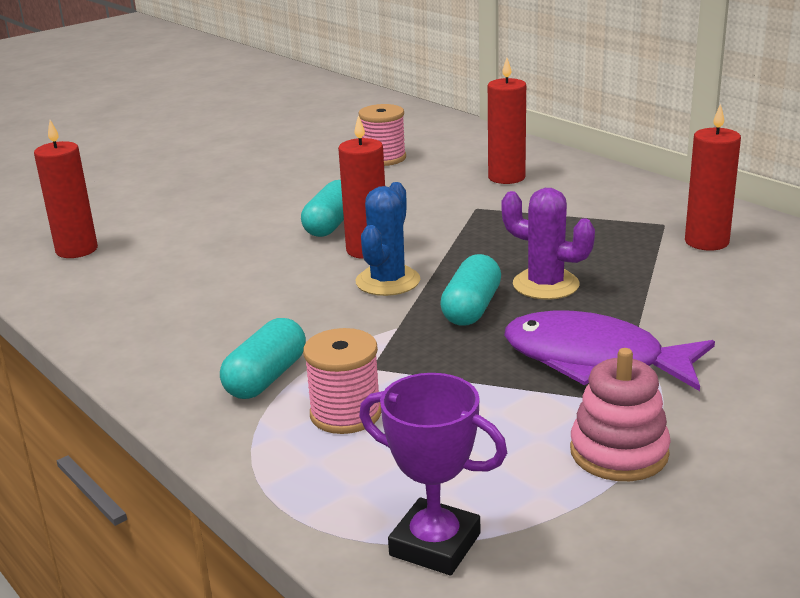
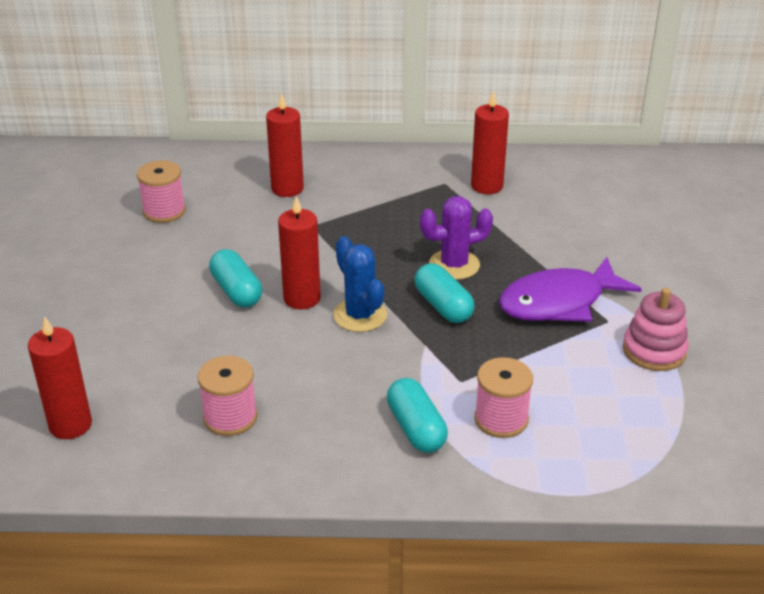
camera: 50 degrees left, 10 degrees up
(164, 296) = (230, 417): none -> pink spool
(435, 544) = (665, 457): purple trophy -> none

